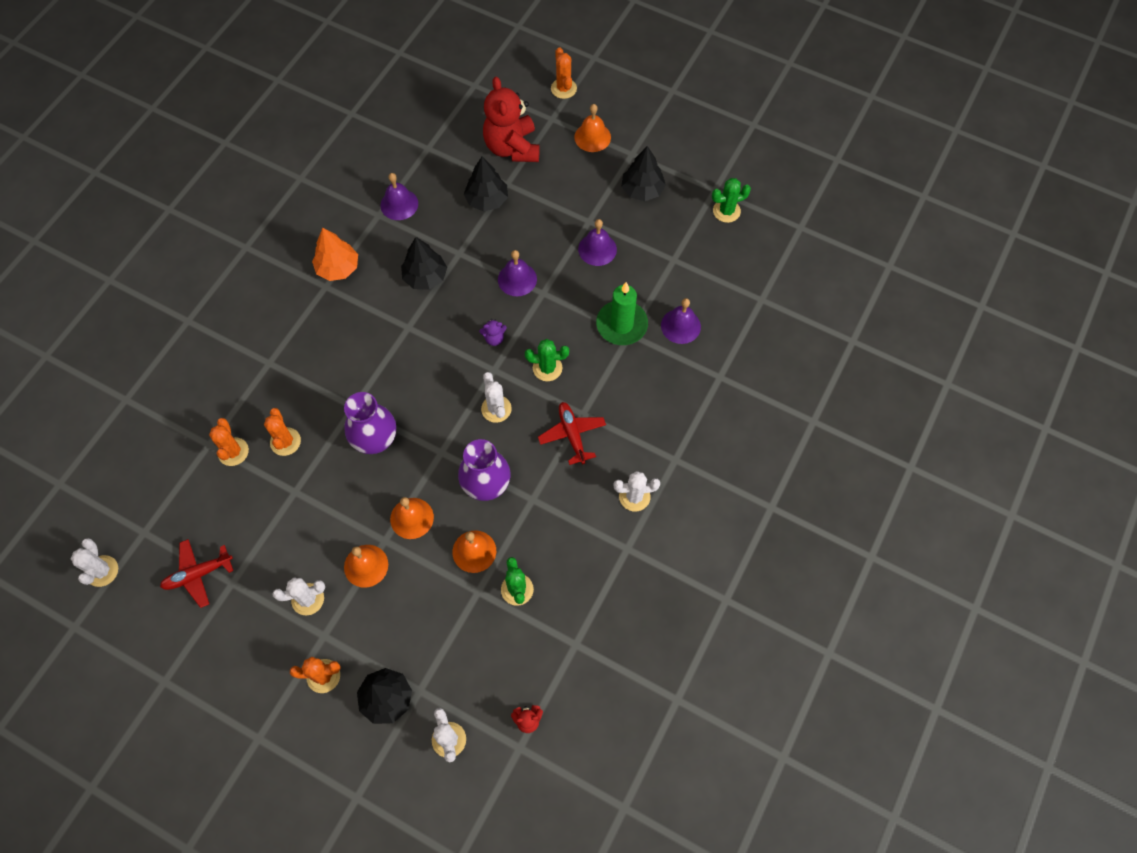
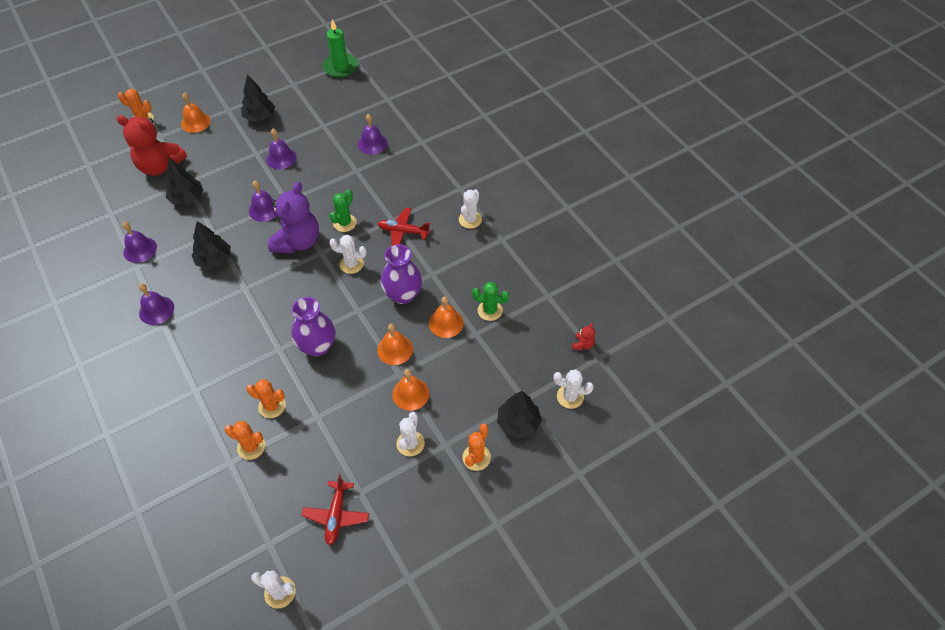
camera: 60 degrees left, 10 degrees down
(338, 268) = (156, 310): orange tree -> purple bell
(494, 338) = (298, 242): purple teddy bear -> purple teddy bear, size x2.50
(621, 325) = (346, 171): green candle -> green candle (340, 67)
(726, 211) = (313, 86): green cactus -> none

